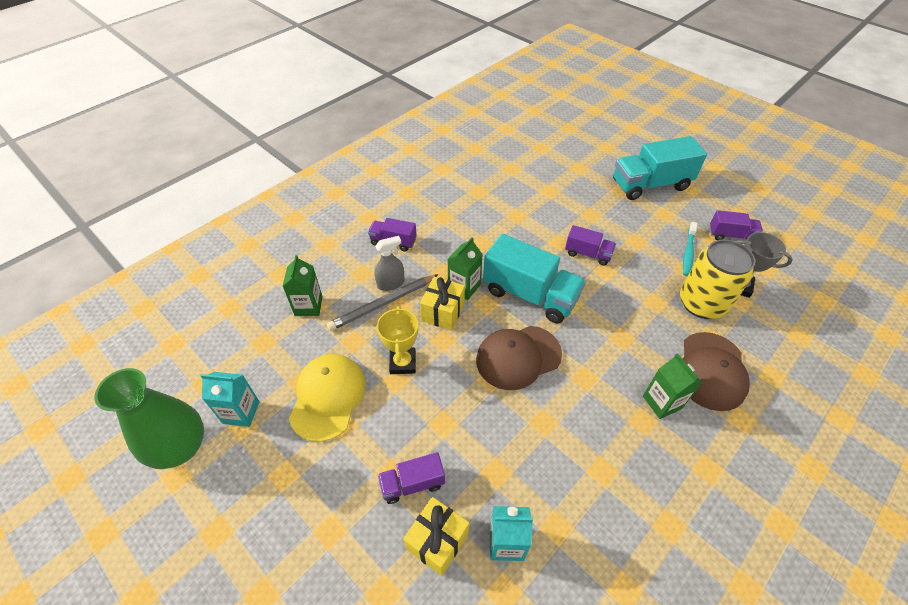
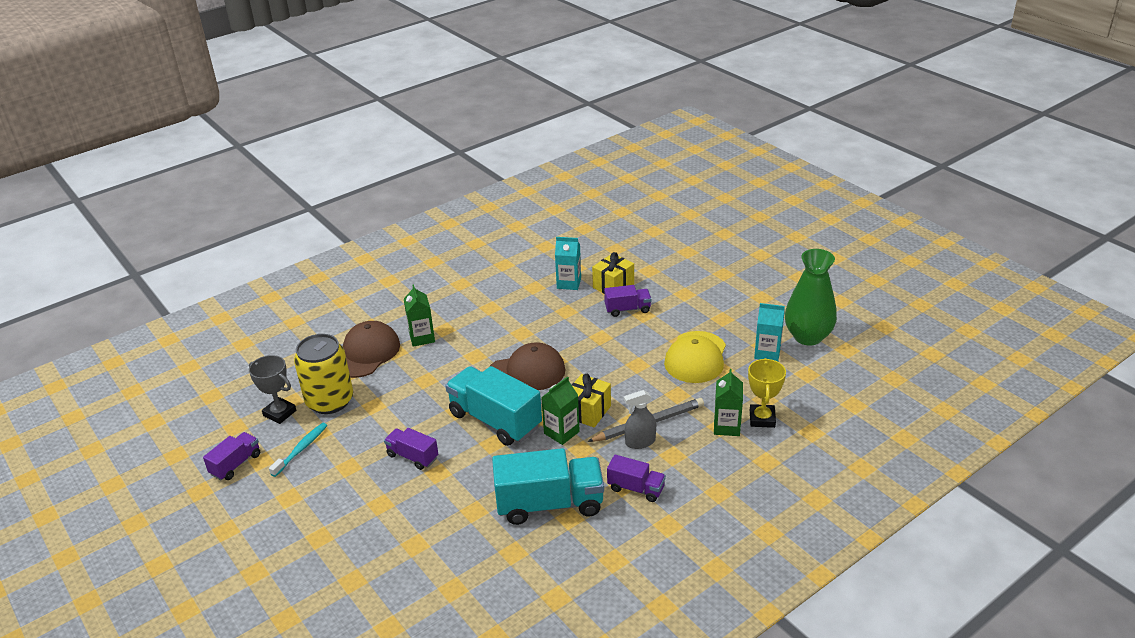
camera: 170 degrees left, 15 degrees down
(403, 363) = (630, 375): yellow trophy -> yellow trophy (762, 419)
(650, 185) = (273, 542): turquoise truck -> turquoise truck (549, 504)
(731, 235) = (236, 464): purple truck -> purple truck turned 105 degrees clockwise

